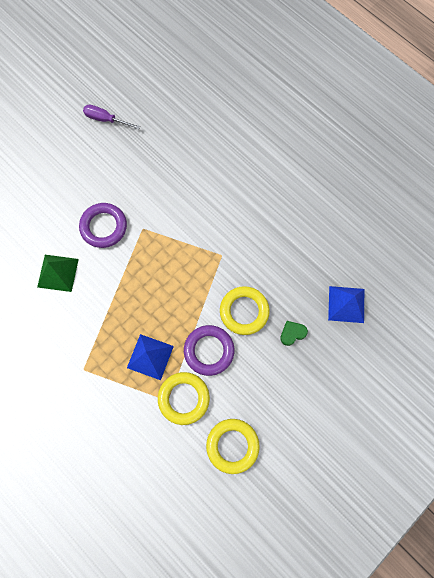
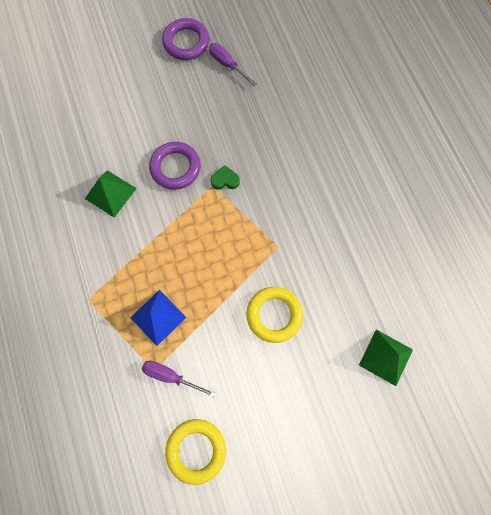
camera: 25 degrees right, 0 degrees up
(183, 398) = (170, 376): yellow ring -> purple screwdriver
(209, 351) = (219, 339): purple ring -> purple ring (186, 42)
(292, 333) = (313, 361): green heart -> green heart (225, 180)
(346, 304) = (386, 357): blue pyramid -> green pyramid

